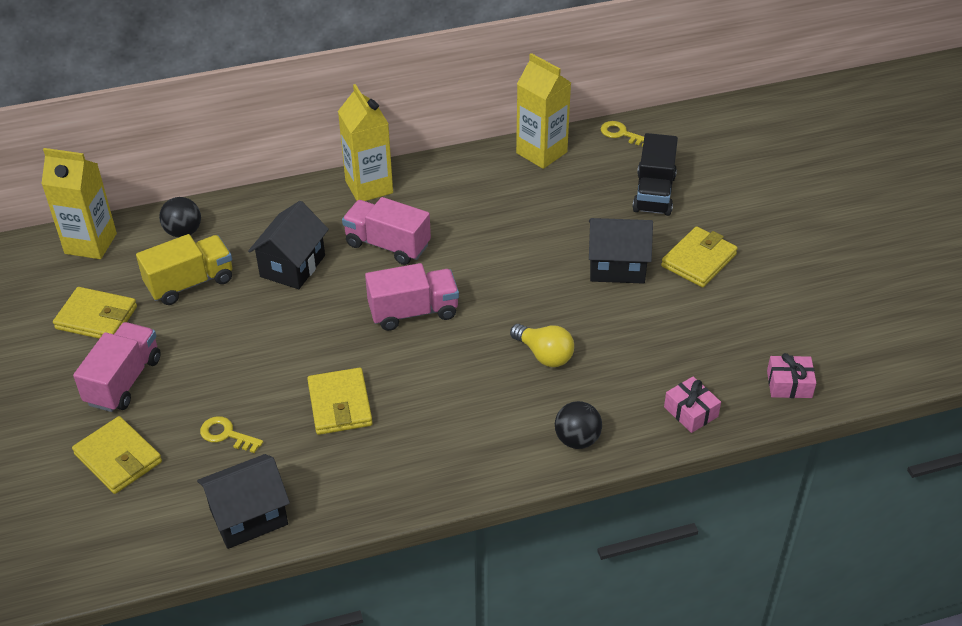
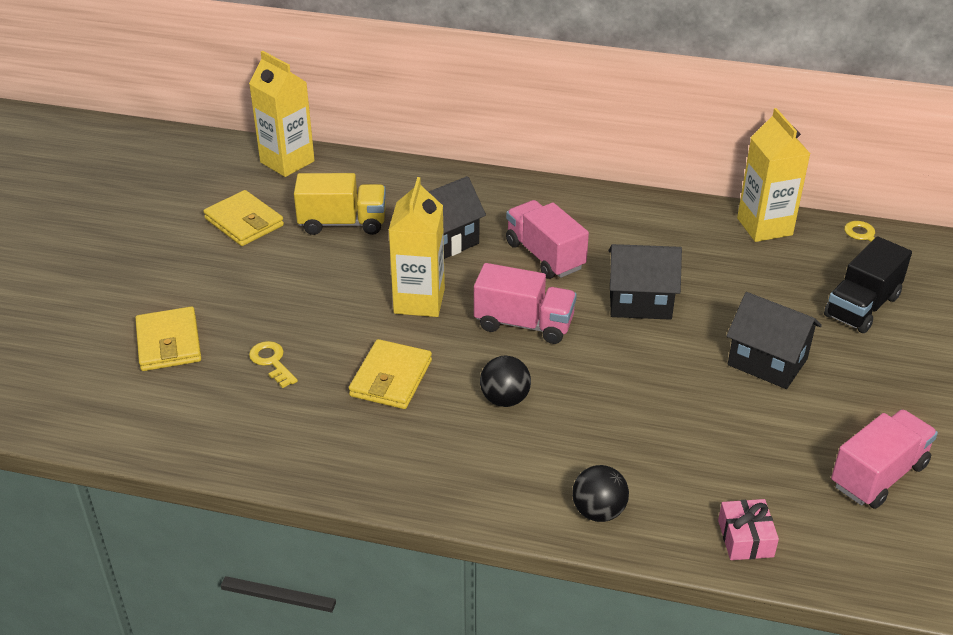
camera: 30 degrees right, 5 degrees down
(123, 381) = (224, 281): pink truck -> pink truck (878, 475)
(183, 232) = (370, 179): black ball -> black ball (505, 399)
(249, 517) = (234, 441): black house -> black house (640, 302)
(369, 187) = (566, 199): yellow carton -> yellow carton (419, 301)
(544, 355) = (625, 415): yellow light bulb -> none
(698, 260) = (866, 390): yellow wallet -> none
(789, 384) = (885, 560): pink gift -> none

